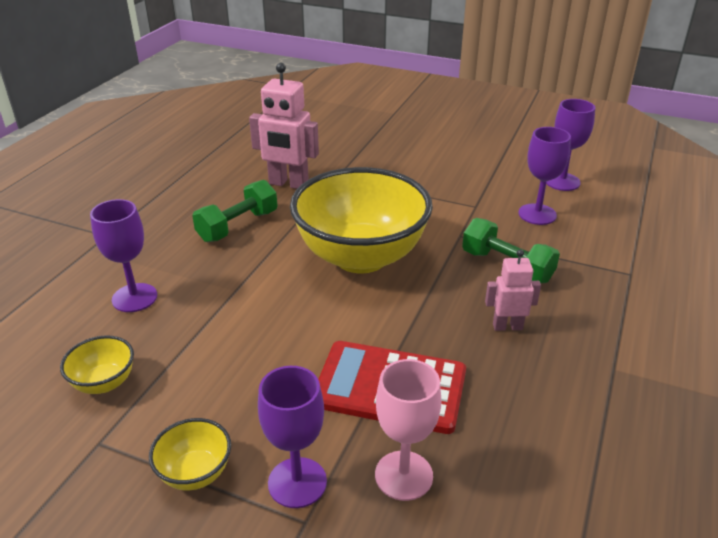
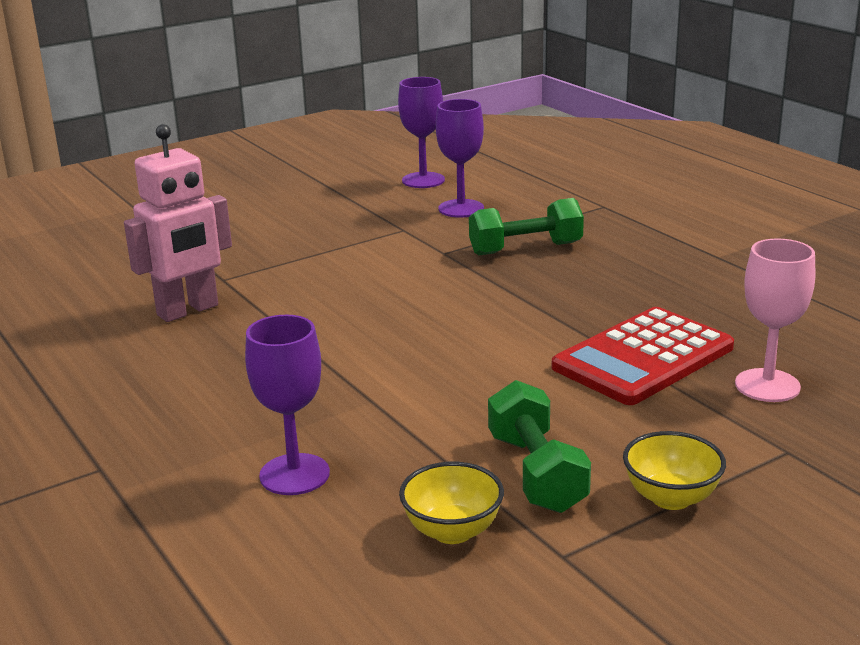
camera: 55 degrees left, 10 degrees down
(238, 226) = (234, 366): green dumbbell -> green dumbbell (536, 472)
(297, 482) = (733, 441): purple goblet -> none
(361, 257) = (410, 311): yellow bowl -> none
(507, 326) = (615, 278): pink robot -> none

